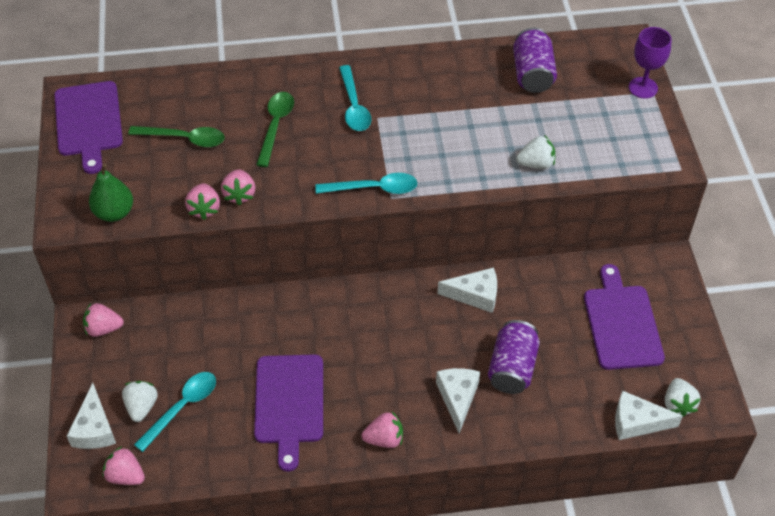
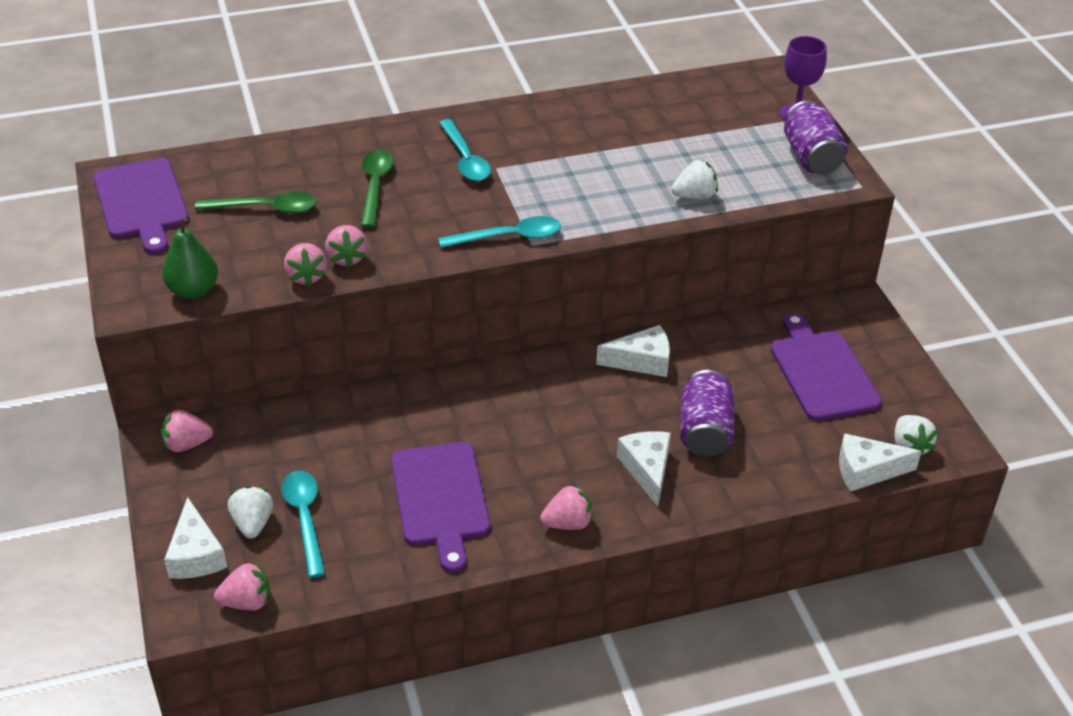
camera: 10 degrees left, 10 degrees down
(126, 476) = (247, 602): pink strawberry -> pink strawberry turned 150 degrees clockwise
(182, 408) = (305, 518): turquoise spoon -> turquoise spoon turned 45 degrees counterclockwise
(532, 74) = (667, 112): purple can -> purple can (811, 157)

